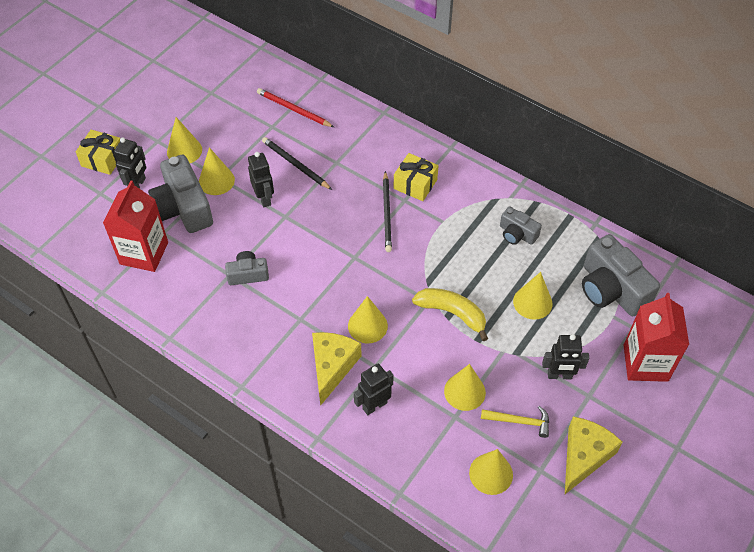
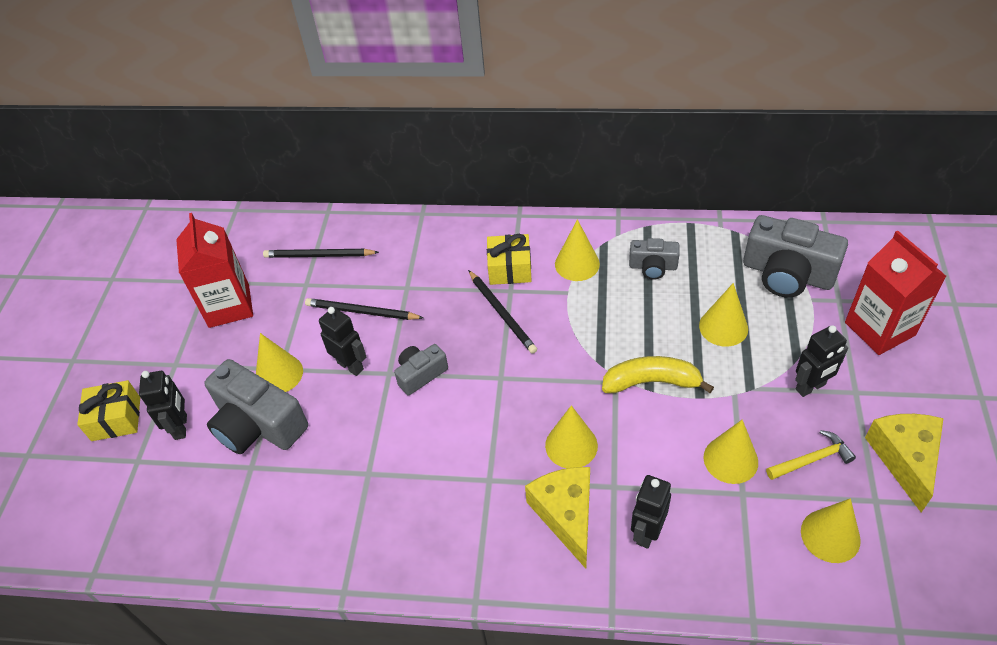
camera: 25 degrees left, 5 degrees down
(144, 253) = (242, 504): red carton -> red carton (229, 306)
(184, 151) = (216, 359): yellow cone -> yellow cone (577, 264)
(248, 274) = (390, 461): grey camera -> grey camera (420, 374)
(293, 109) = (319, 255): red pencil -> black pencil

